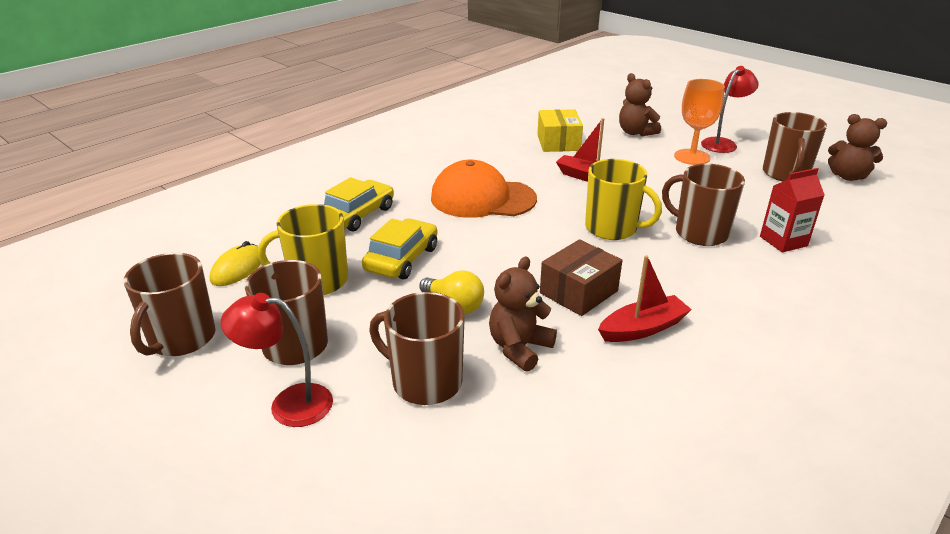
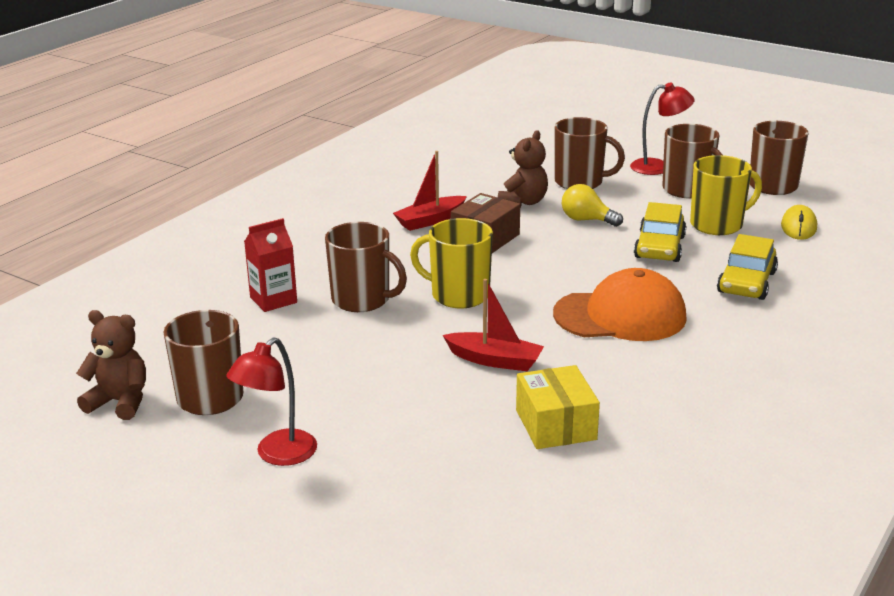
camera: 170 degrees right, 5 degrees down
(635, 132) = (426, 466): brown teddy bear -> none
(692, 157) = (340, 416): orange goblet -> none

